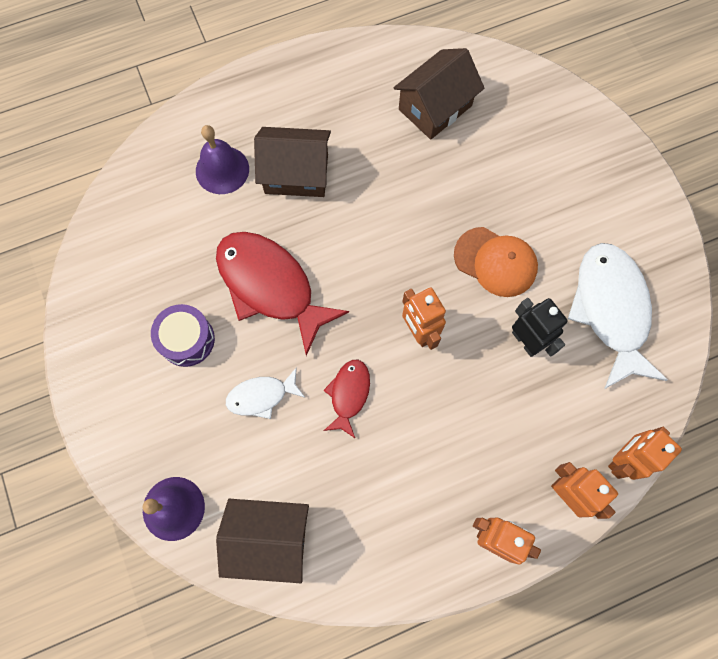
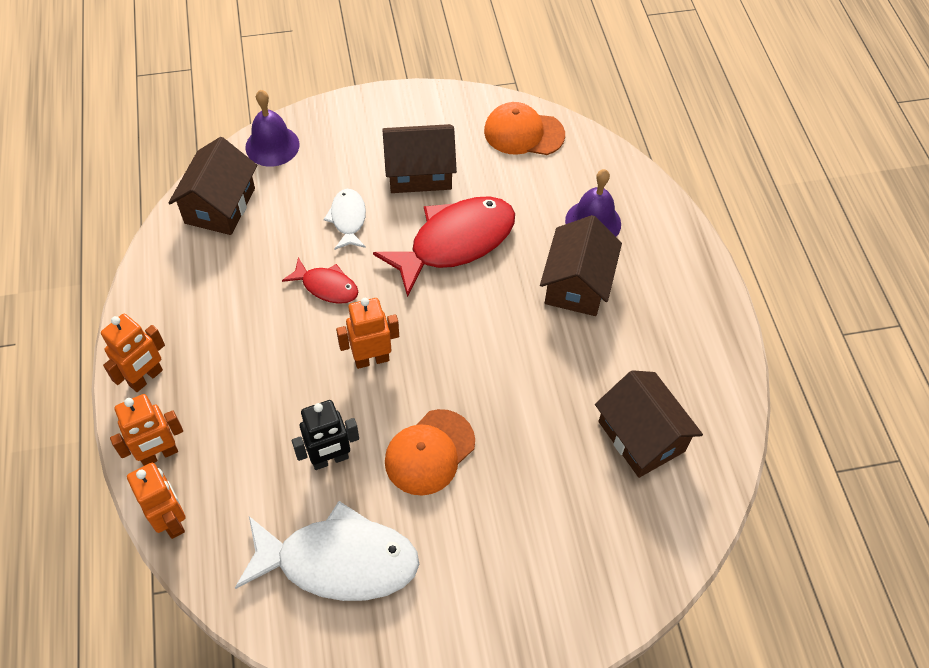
camera: 100 degrees right, 15 degrees down
(116, 249) = (523, 133): none -> orange cap
(187, 339) = (419, 172): purple drum -> brown house

